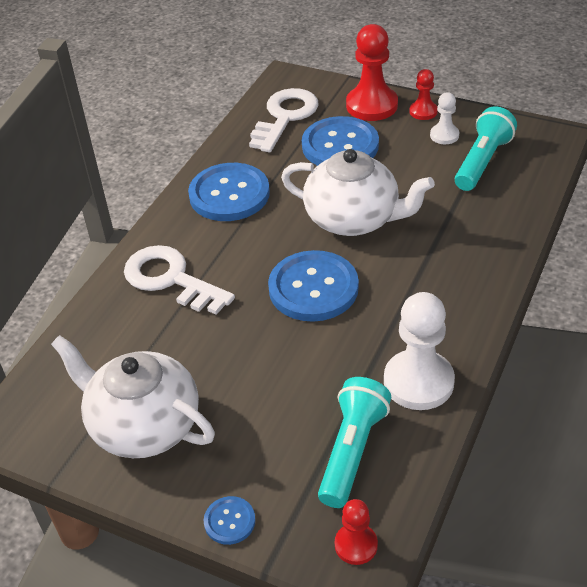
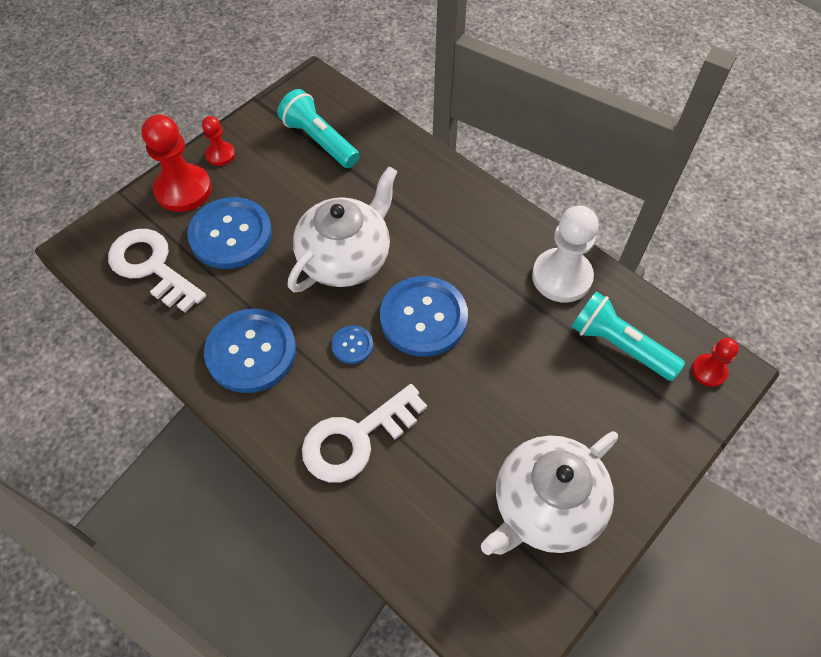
camera: 75 degrees left, 15 degrees up
(229, 521) = (669, 456): blue button -> blue button (352, 345)
(444, 135) = (266, 152): white pawn -> none

